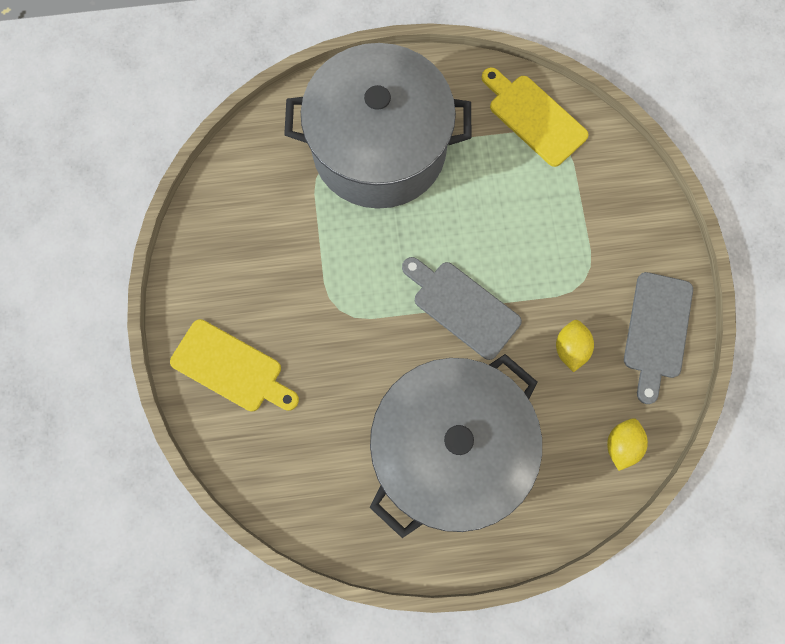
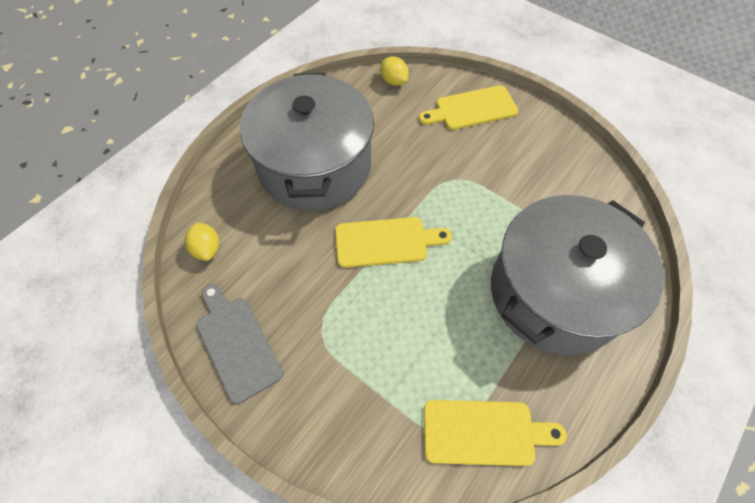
camera: 135 degrees right, 15 degrees down
(462, 307) = (386, 242): grey cutting board -> yellow cutting board
(570, 348) = (290, 277): yellow lemon -> yellow lemon (393, 81)

